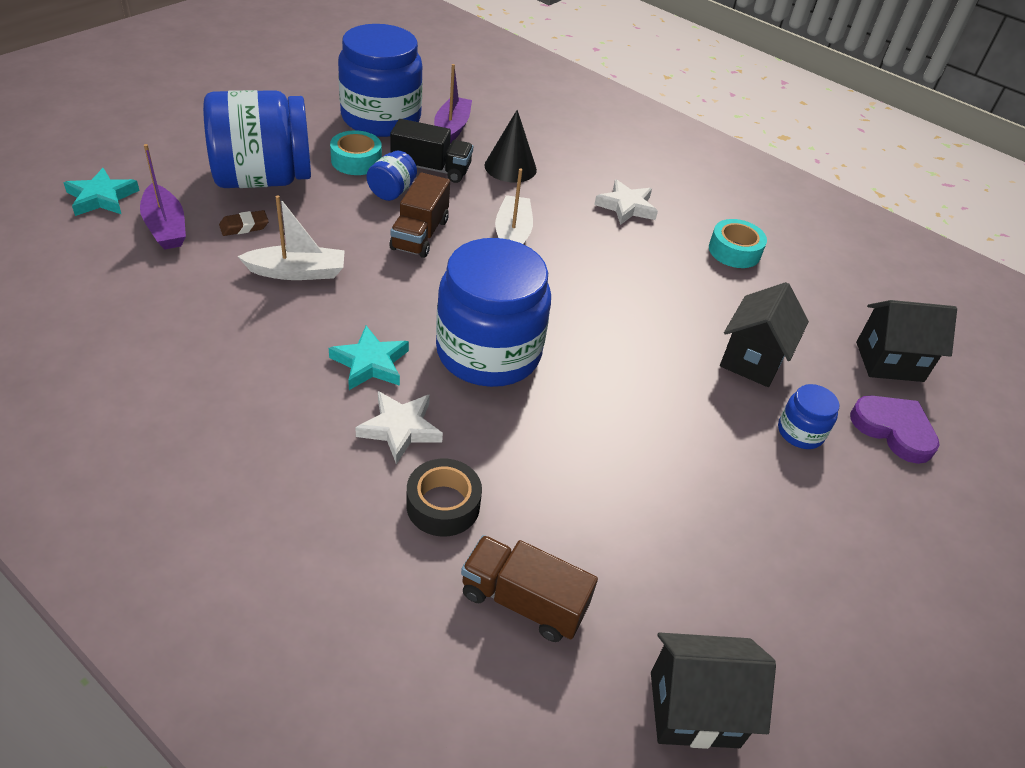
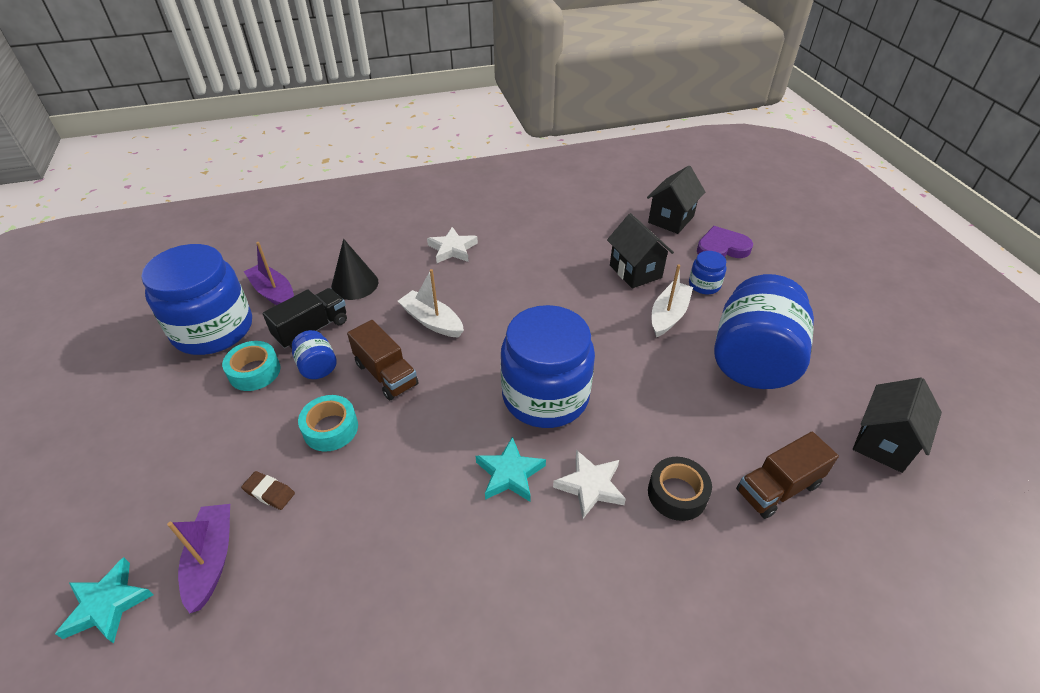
camera: 50 degrees left, 0 degrees up
(165, 227) = (211, 560): purple boat -> purple boat turned 105 degrees counterclockwise
(244, 226) = (269, 492): brown eraser -> brown eraser turned 75 degrees counterclockwise
(263, 179) = (214, 449): blue jar -> blue jar (752, 360)
(297, 272) = (365, 477): white boat -> white boat (668, 315)
(734, 251) = (536, 225): turquoise tape -> turquoise tape (330, 429)

